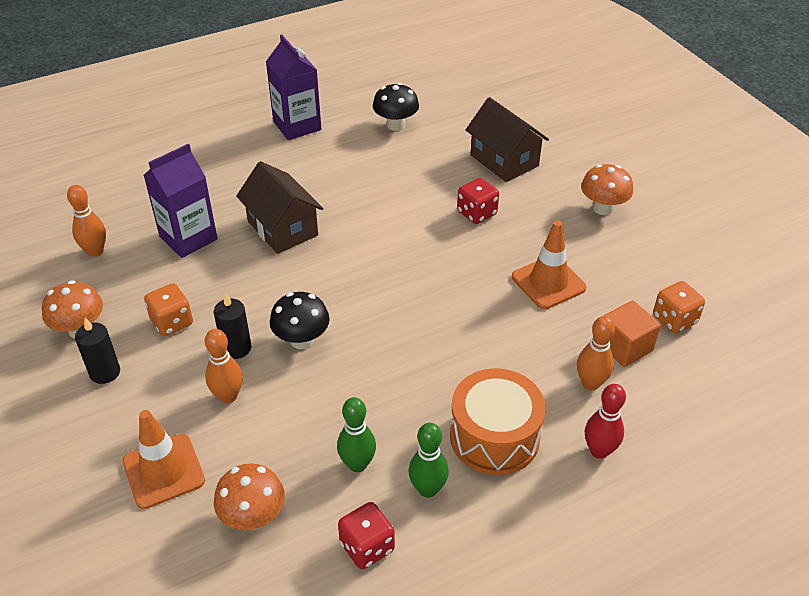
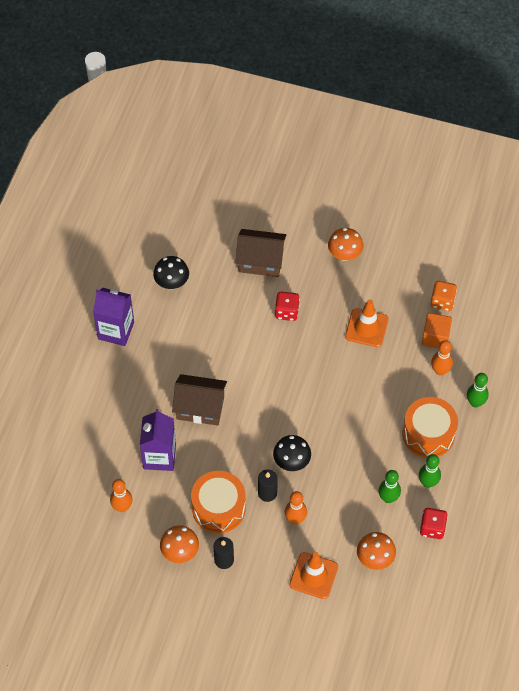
camera: 45 degrees left, 15 degrees up
(172, 322) = (218, 508): orange dice -> orange drum
(599, 451) = (475, 402): red bowling pin -> green bowling pin

